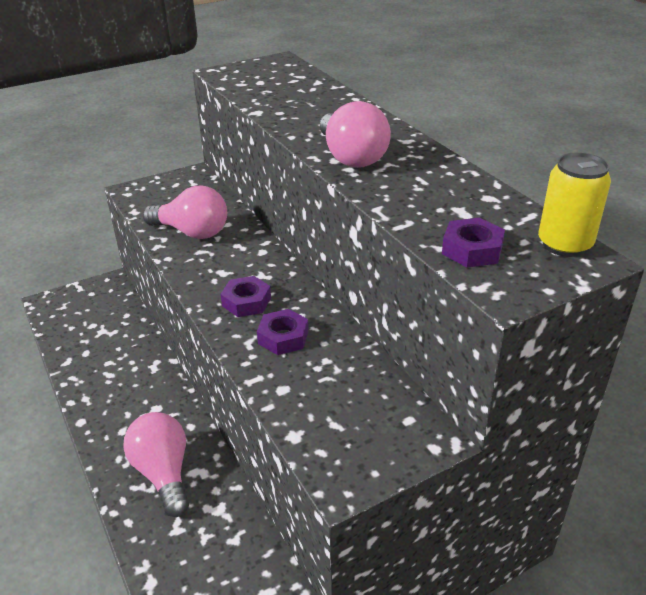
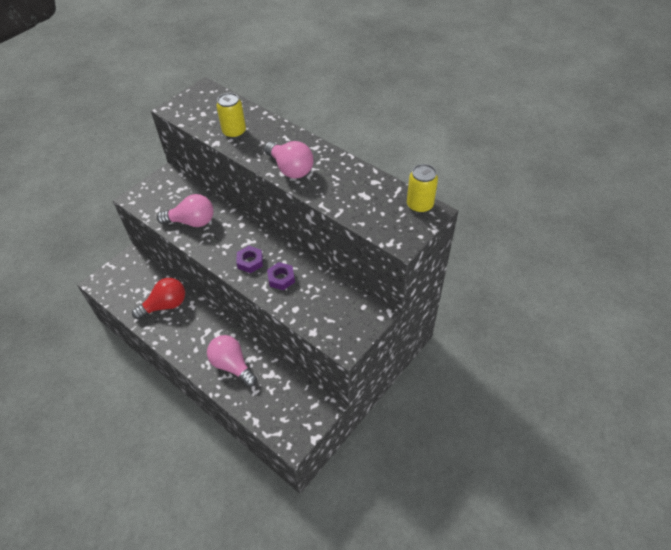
camera: 20 degrees left, 15 degrees up
(117, 355) = (165, 305): none -> red light bulb
(291, 106) = (234, 132): none -> yellow can
(472, 250) = (378, 220): purple nut -> none

